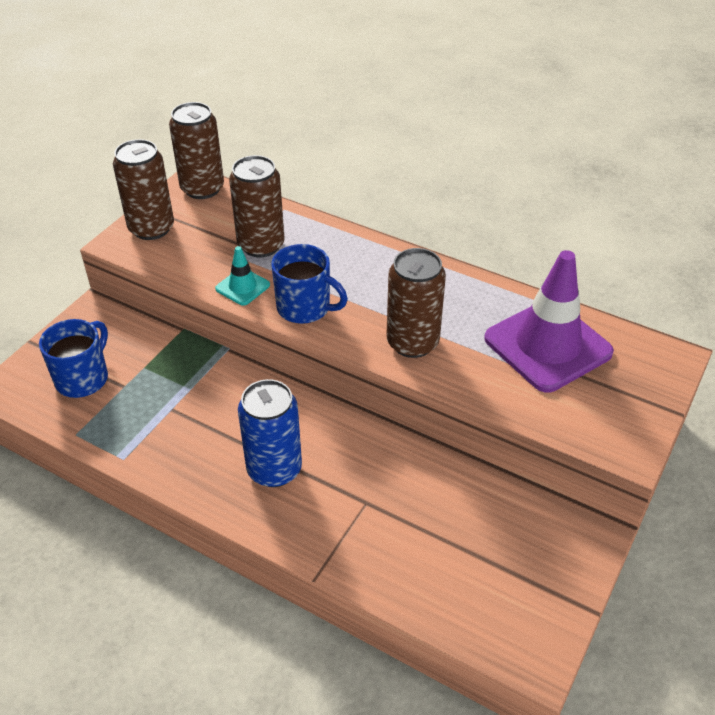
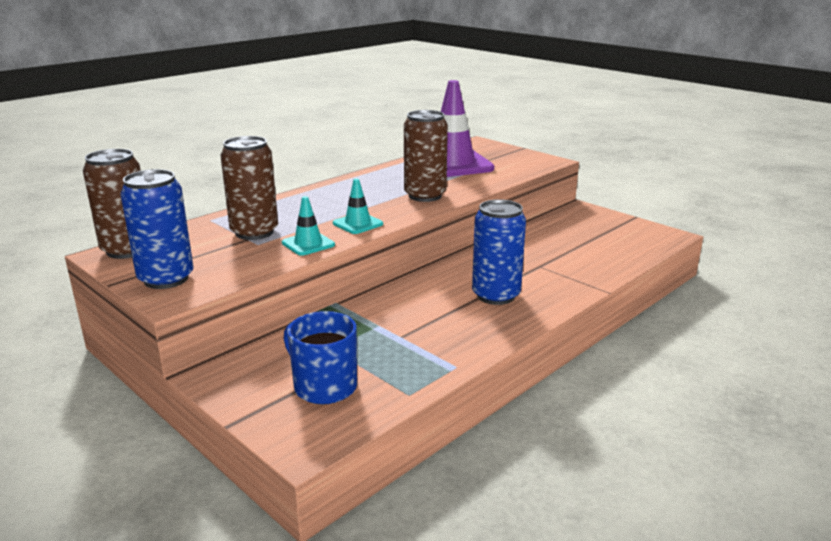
camera: 75 degrees left, 20 degrees down
(151, 228) = (166, 279): brown can -> blue can
(305, 308) = (358, 224): blue mug -> turquoise traffic cone

